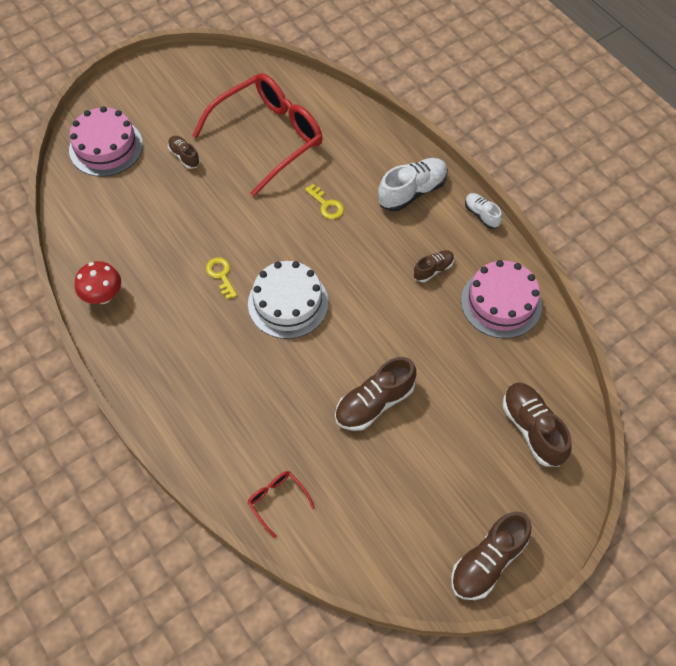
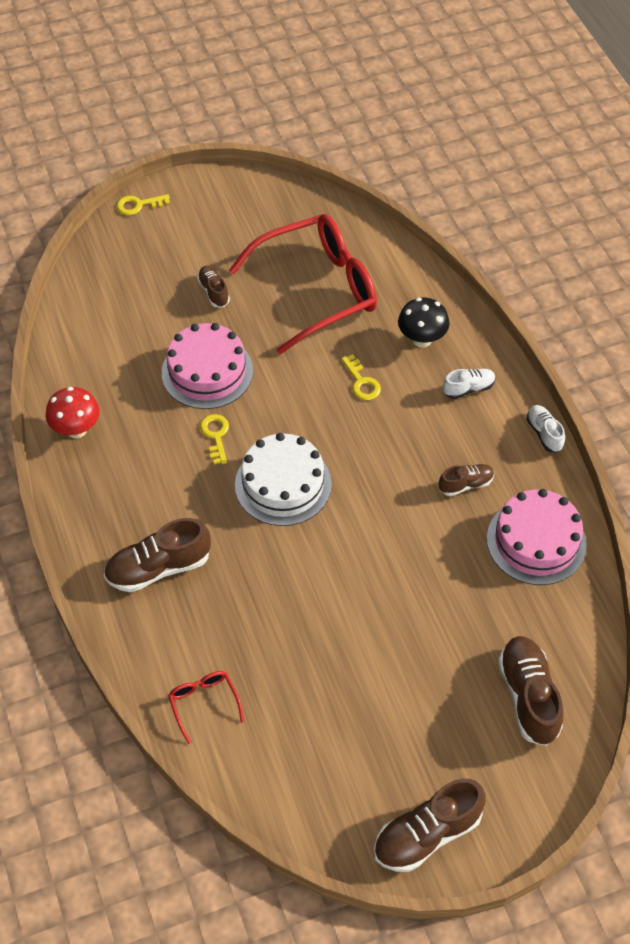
camera: 15 degrees right, 5 degrees down
(100, 97) = (138, 205): none -> yellow key
(106, 147) = (128, 263): pink cake -> pink cake (207, 371)
(363, 160) = (421, 339): none -> black mushroom
(374, 403) = (349, 621): brown shoe -> brown shoe (159, 568)
(412, 191) = (468, 388): white shoe -> white shoe, size x0.56

